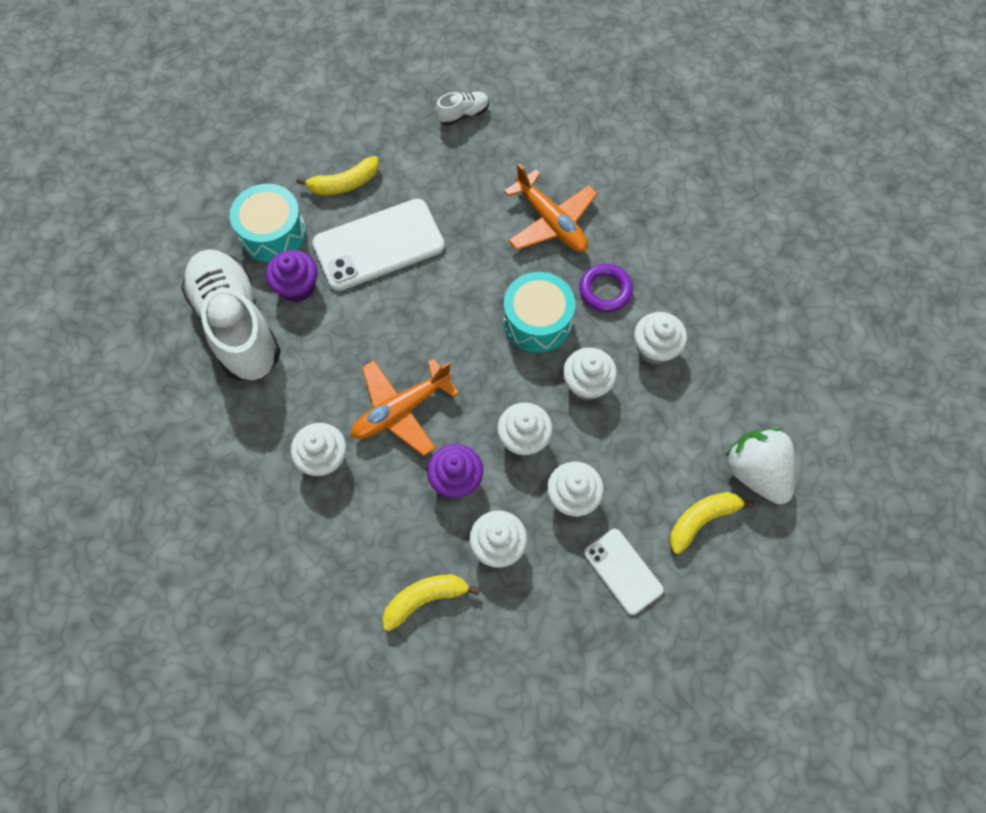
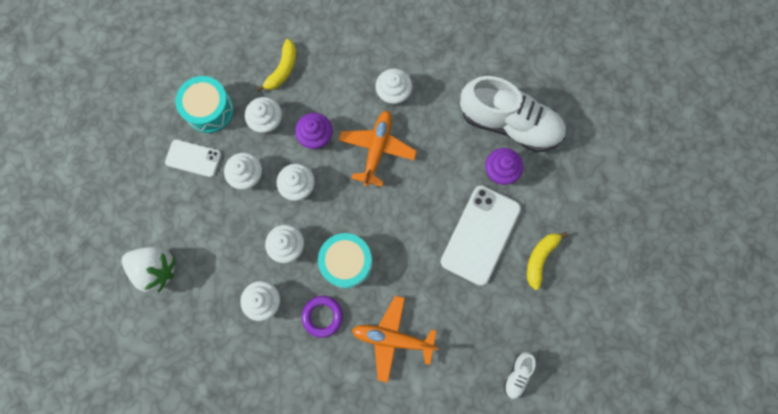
camera: 140 degrees right, 10 degrees up
(273, 233) = (547, 191): turquoise drum -> turquoise drum (209, 110)
(701, 520) = (169, 217): yellow banana -> none

